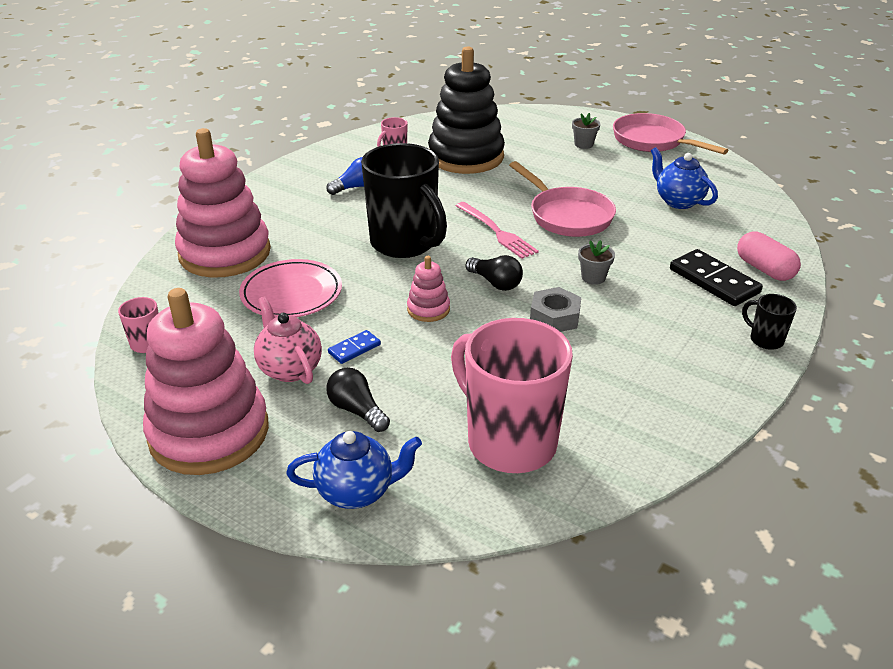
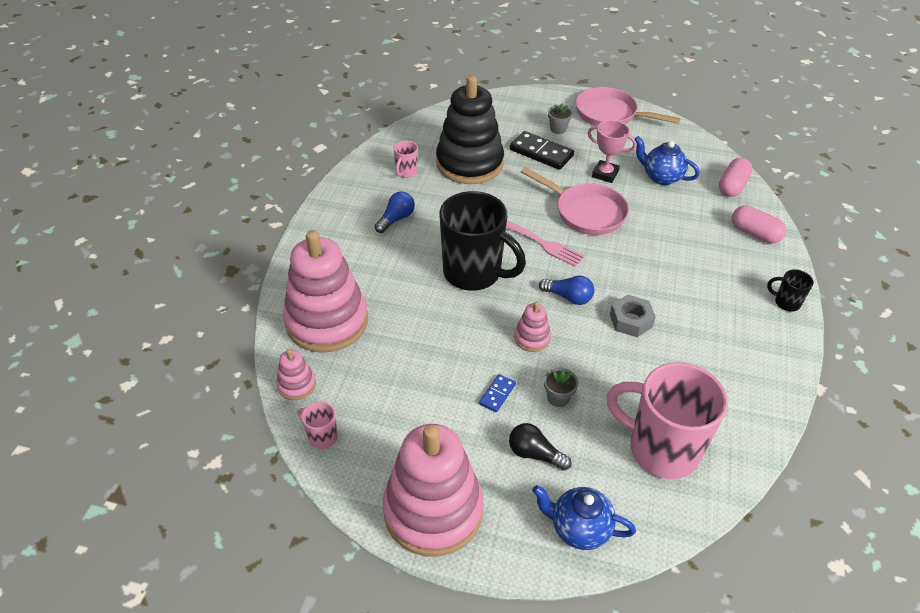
camera: 20 degrees left, 10 degrees up
(156, 296) = (296, 385): none -> pink stacking toy
(289, 369) = (458, 429): pink teapot -> none
(291, 293) = (412, 350): pink plate -> none
(357, 491) = (579, 529): blue teapot -> blue teapot turned 135 degrees counterclockwise
(495, 283) = (568, 297): black light bulb -> blue light bulb
(593, 277) = (638, 273): grey flower pot -> grey flower pot (558, 397)
(612, 188) = (605, 174): none -> pink trophy
(714, 281) = (725, 254): black domino -> black domino (541, 153)
(763, 223) = (732, 186): none -> pink capsule

